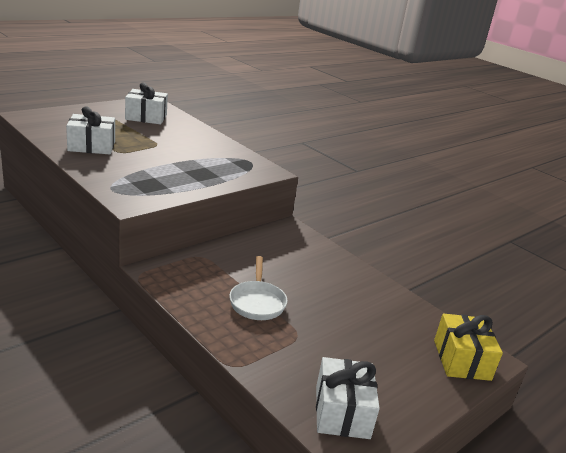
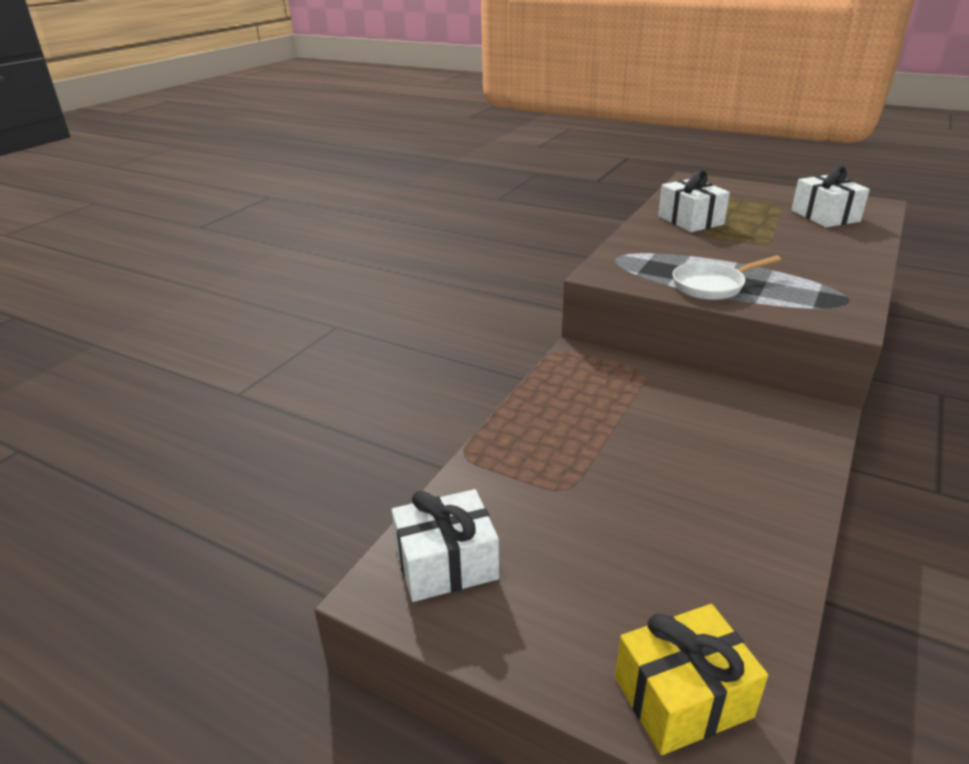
camera: 75 degrees right, 5 degrees up
(257, 302) = (598, 438): white pan -> white pan (712, 286)

